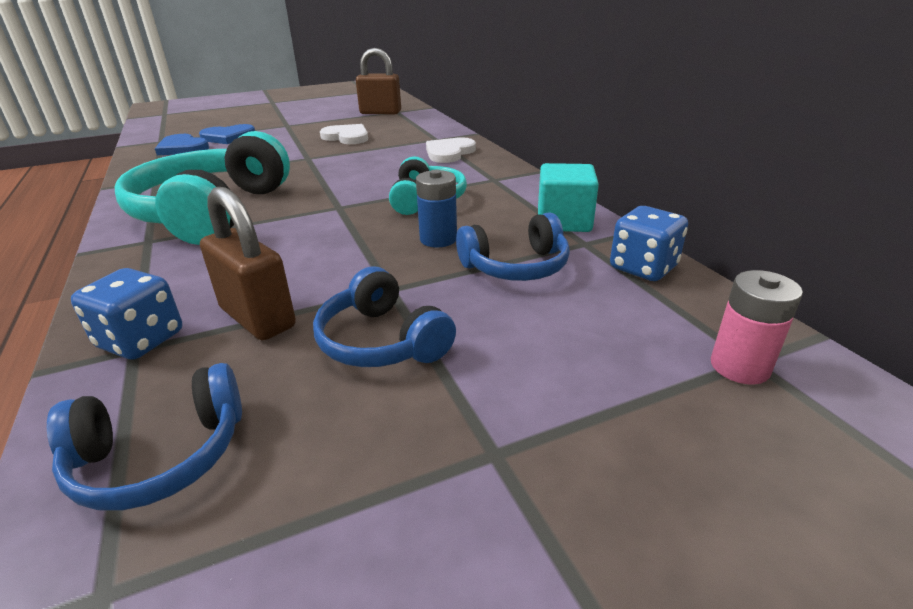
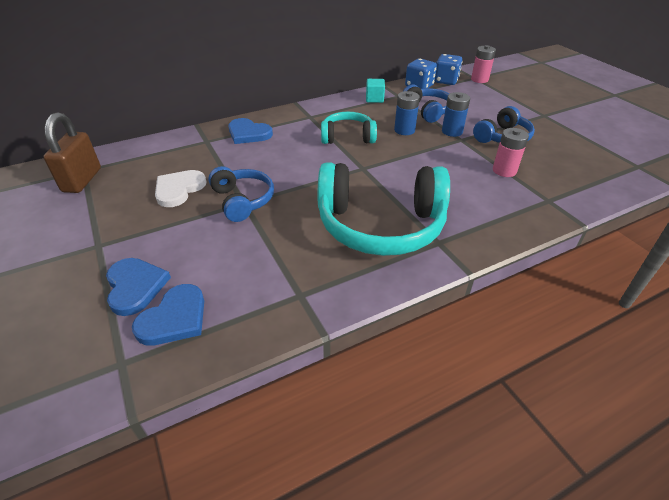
camera: 95 degrees left, 10 degrees up
(141, 340) = (541, 200): blue dice -> blue dice (446, 81)
(160, 456) = (593, 171): blue headphones -> blue headphones (243, 200)
(257, 318) = (504, 170): brown padlock -> pink battery
(423, 282) = (452, 131): none -> blue battery
(449, 153) = (248, 133): white heart -> blue heart
(564, 221) = (374, 99): turquoise cube -> turquoise cube, size x0.64

